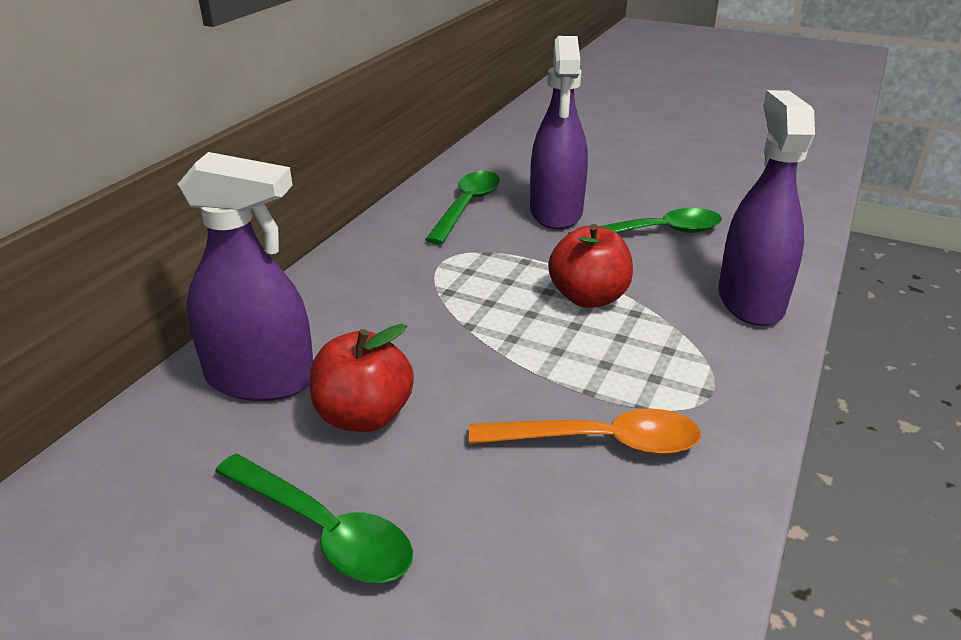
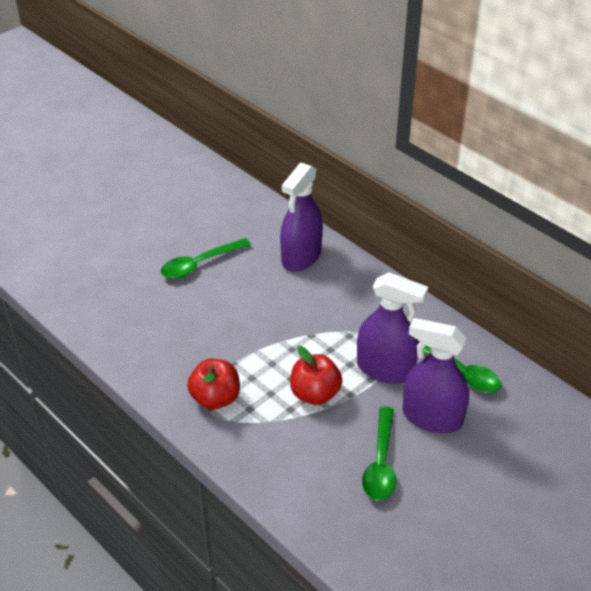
camera: 110 degrees right, 10 degrees up
(364, 416) = (258, 284): red apple -> red apple (215, 398)
(599, 442) = (199, 354): orange spoon -> none
(750, 301) = (275, 471): purple spray bottle -> purple spray bottle (385, 369)

